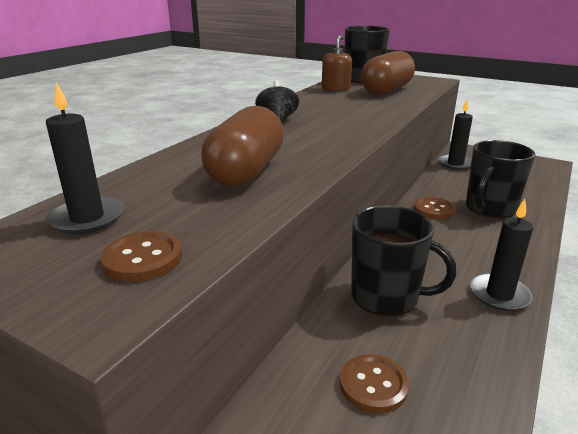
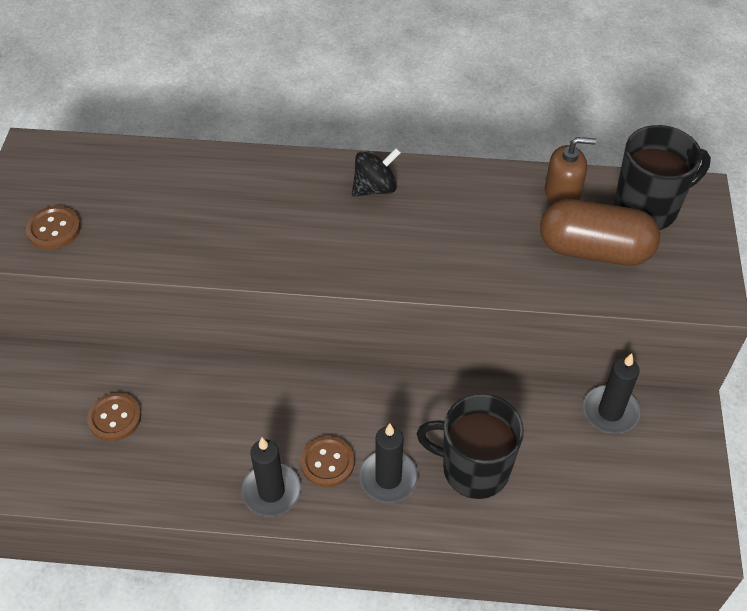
camera: 65 degrees right, 25 degrees up
(87, 218) = (93, 173): black candle -> black candle (388, 478)
(246, 171) = (216, 221): brown capsule -> none
(386, 296) = (229, 401): black mug -> none
(434, 209) = (434, 409): brown button -> brown button (327, 462)

